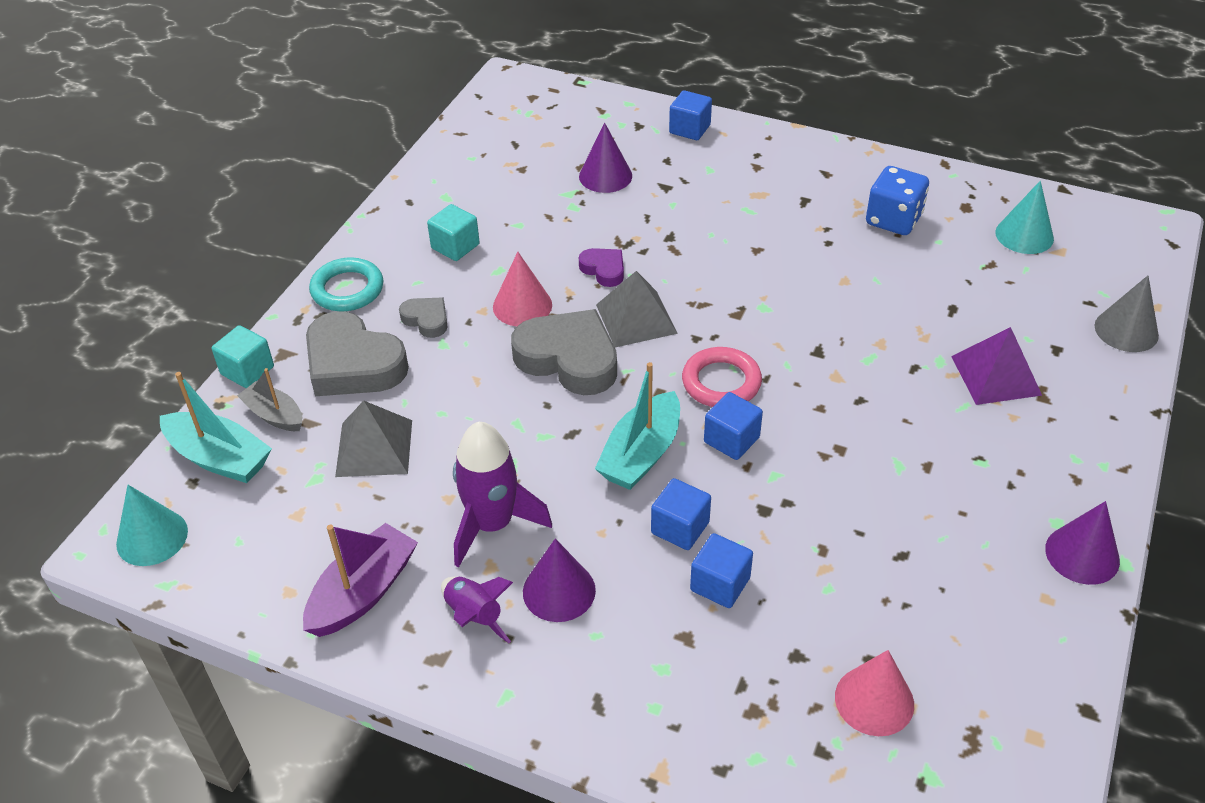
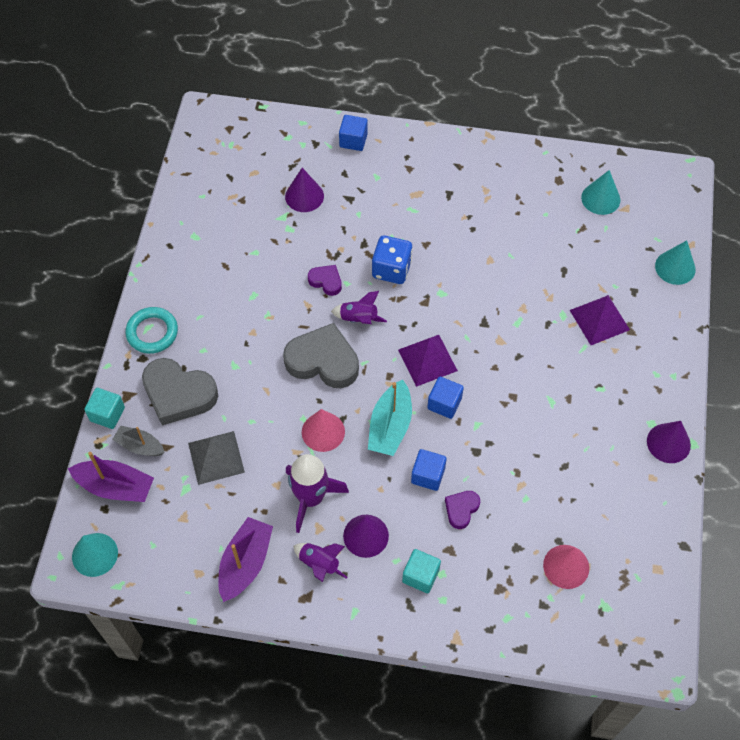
camera: 15 degrees left, 15 degrees up
(219, 458) = (115, 487): turquoise boat -> purple boat
(426, 320) = (216, 347): grey heart -> none
(455, 246) = (216, 280): turquoise cube -> turquoise cube (420, 575)
(522, 306) = (279, 323): pink cone -> pink cone (323, 431)
(636, 319) = (359, 319): grey pyramid -> purple rocket
(720, 584) = (461, 509): blue cube -> purple heart
(721, 382) = (427, 360): pink ring -> purple pyramid
(893, 220) = (512, 201): blue dice -> blue dice (391, 269)
(1126, 330) = (675, 267): grey cone -> turquoise cone

